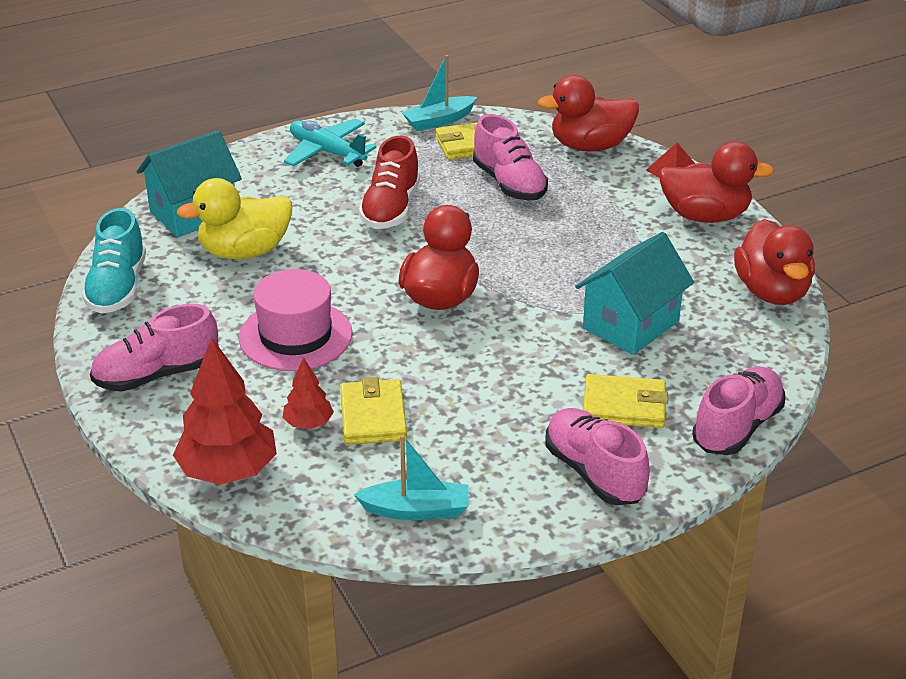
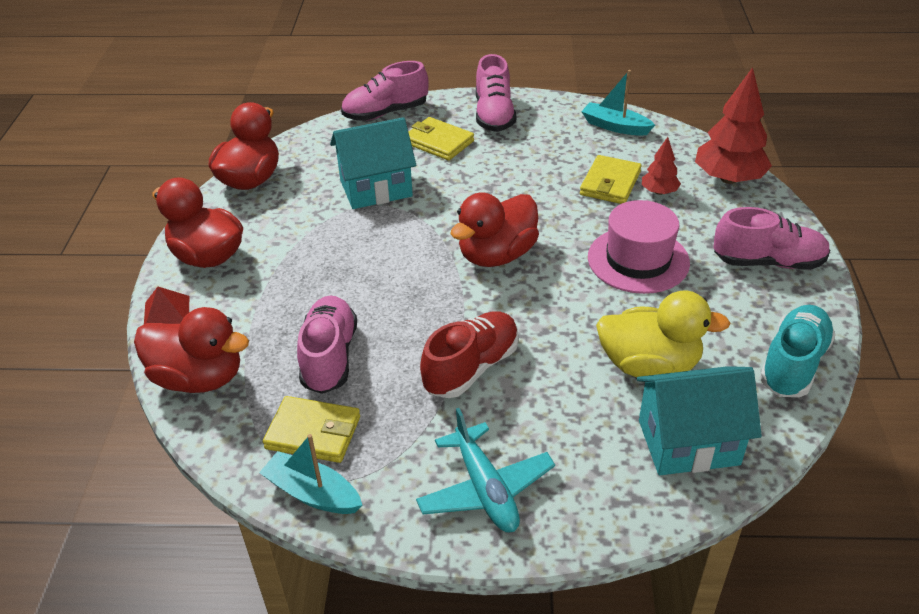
camera: 150 degrees left, 5 degrees up
(439, 121) = (312, 493): turquoise boat -> turquoise boat turned 150 degrees counterclockwise

